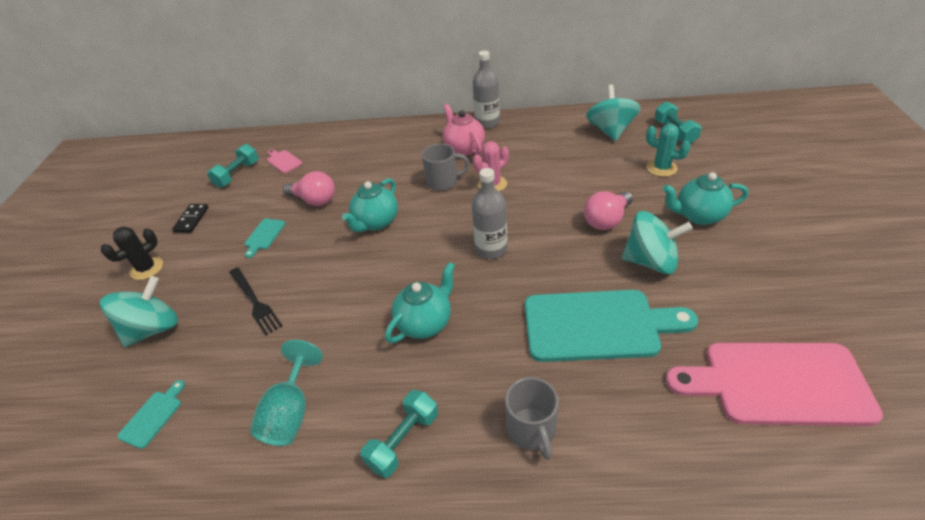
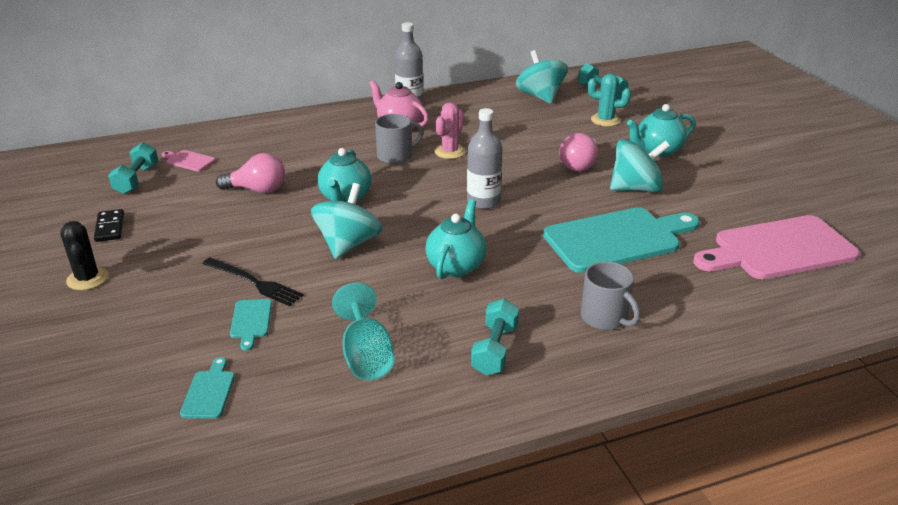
camera: 25 degrees left, 10 degrees down
(147, 269) = (87, 278): black cactus -> black cactus turned 45 degrees counterclockwise
(153, 329) = (144, 326): turquoise spinning top -> turquoise spinning top (348, 244)
(264, 236) = (219, 228): turquoise cutting board -> turquoise cutting board (251, 321)

